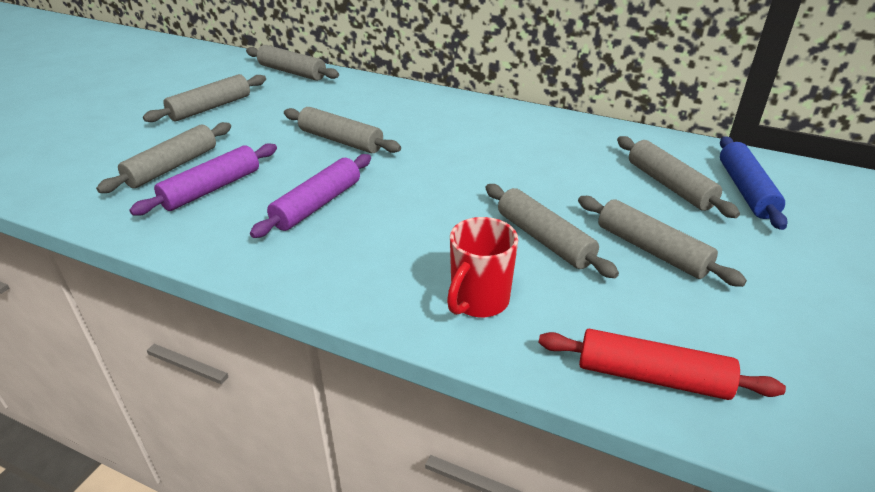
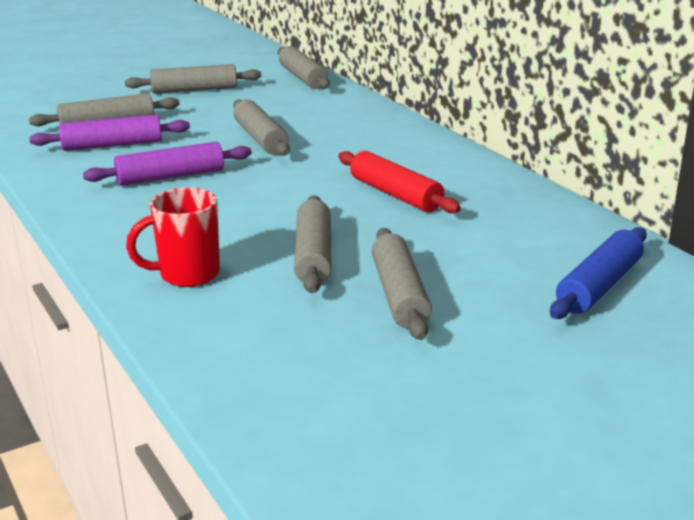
camera: 35 degrees right, 10 degrees down
(652, 377) = (238, 368): red rolling pin -> red rolling pin (395, 194)
(670, 185) = (517, 256): grey rolling pin -> none

